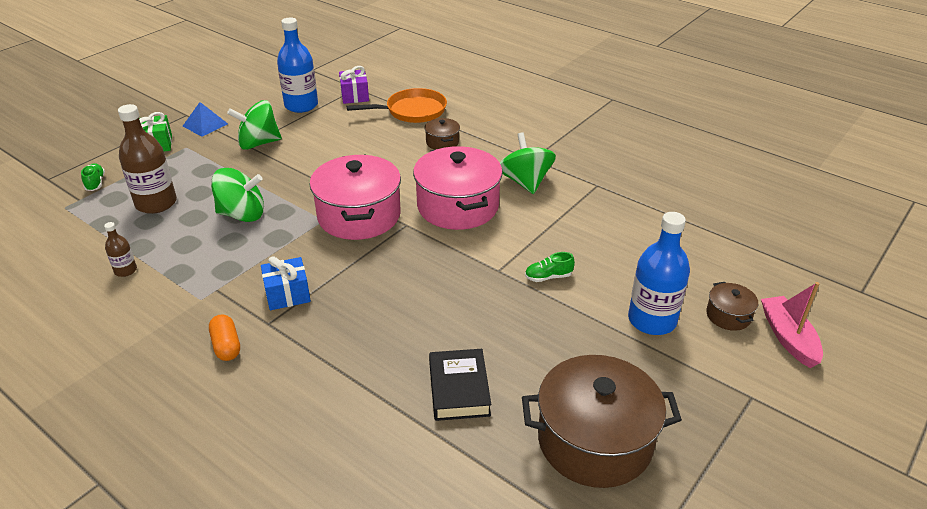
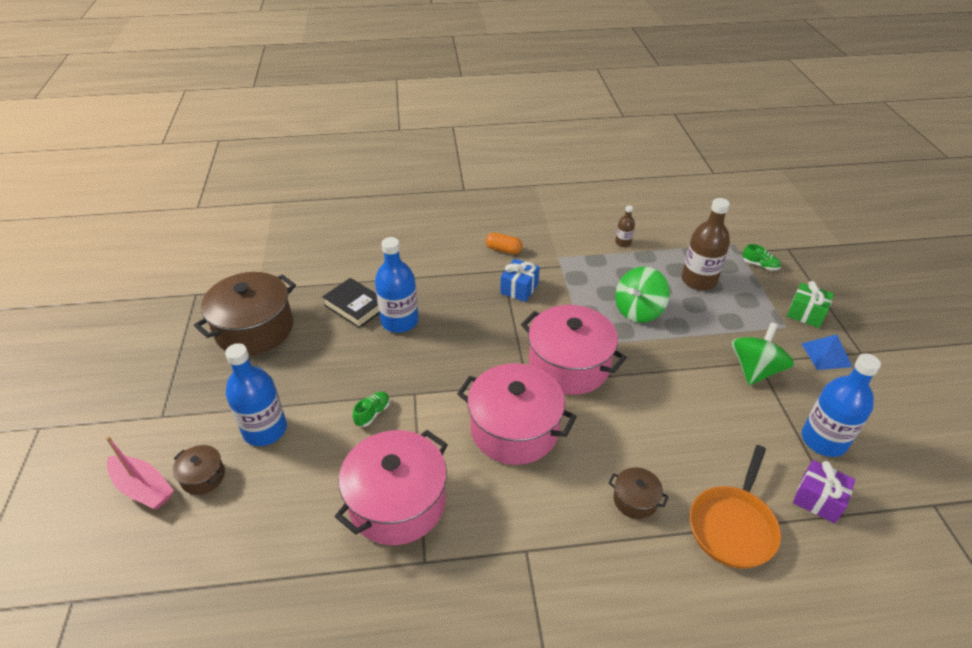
camera: 135 degrees right, 5 degrees up
(435, 340) = (399, 321): none -> blue bottle
(525, 182) = (495, 506): green spinning top -> none
(585, 217) = (397, 502): none -> pink pot

